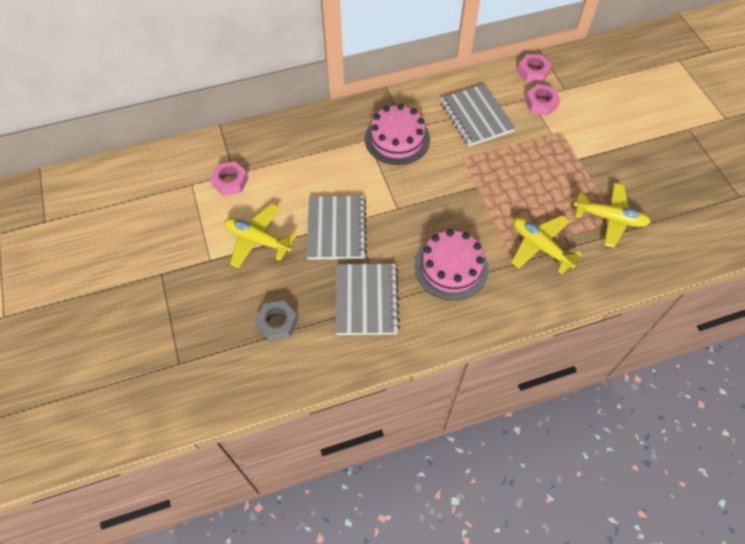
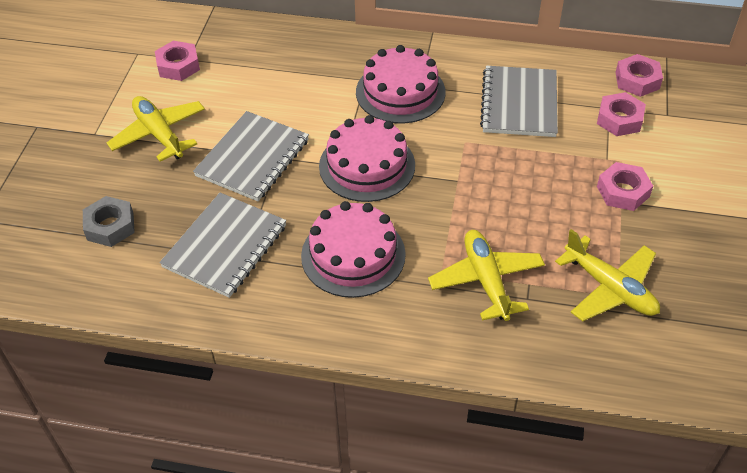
camera: 30 degrees right, 10 degrees down
(414, 201) = (367, 165): none -> pink cake
(575, 152) = (623, 191): none -> pink nut

